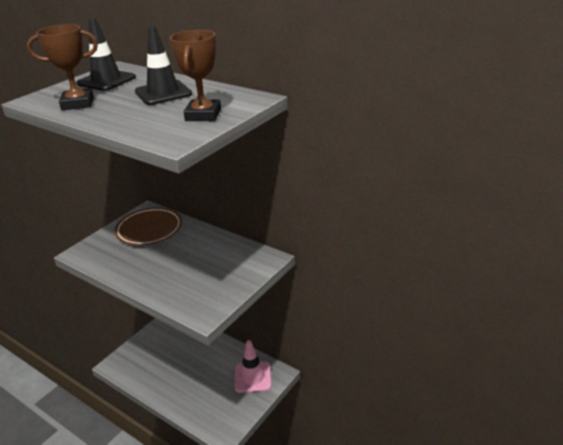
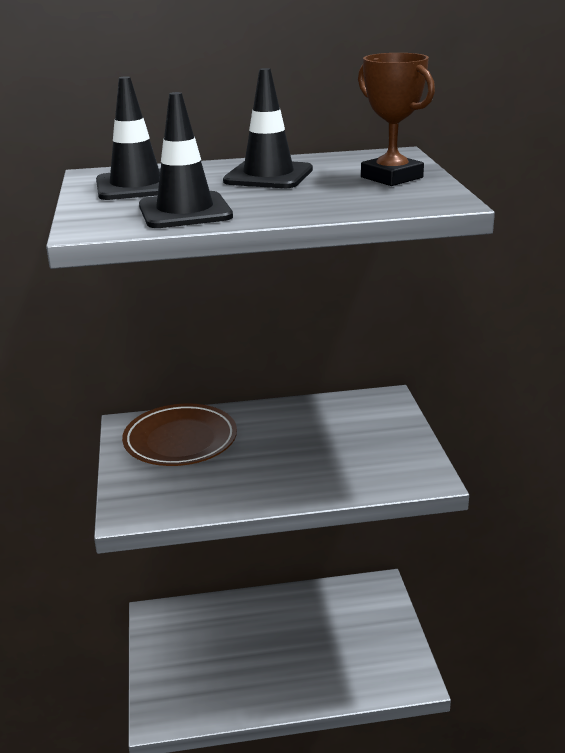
camera: 45 degrees left, 5 degrees down
(77, 103) = (185, 211): brown trophy -> black traffic cone
(252, 377) = (359, 607): pink traffic cone -> none

